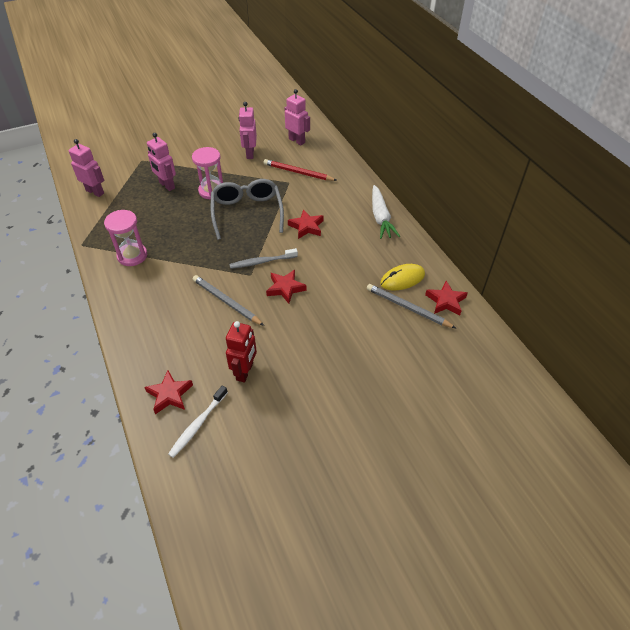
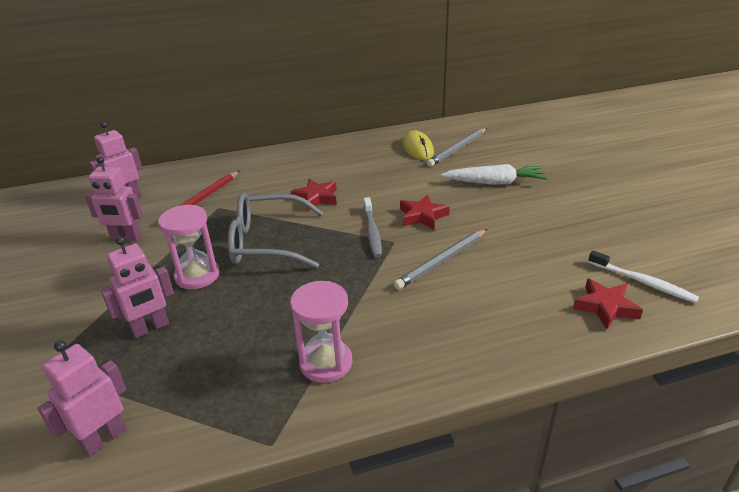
camera: 80 degrees left, 15 degrees down
(245, 371) = (556, 247): red robot -> none
(380, 217) = (318, 152): white carrot -> white carrot (494, 183)
(445, 301) = (450, 131): red star -> none

